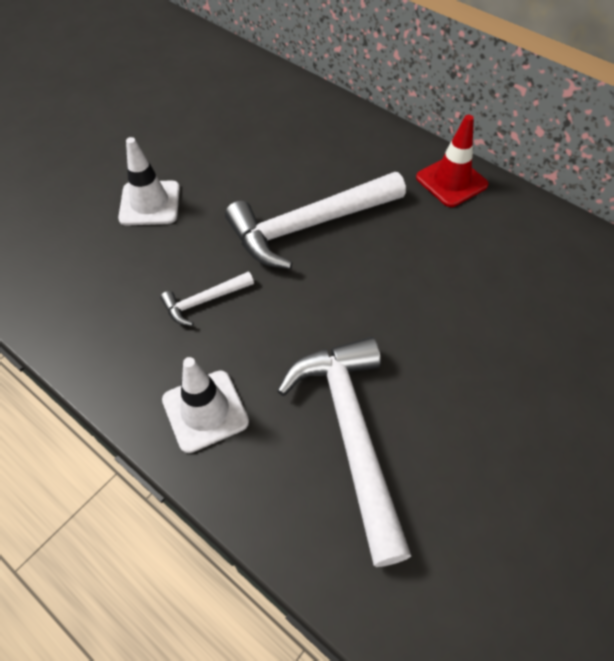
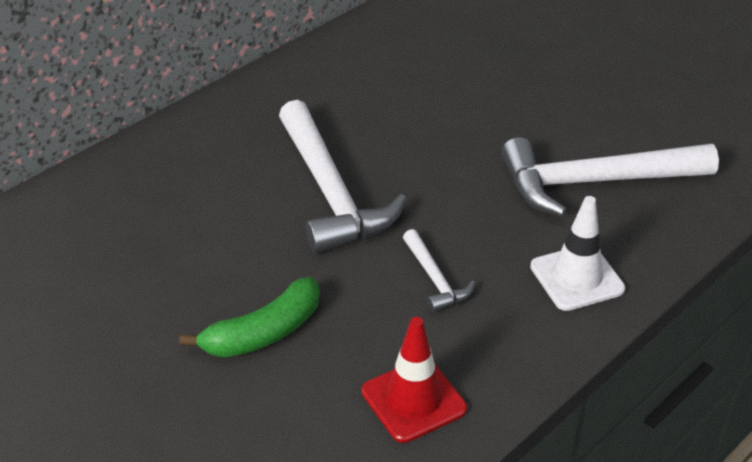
camera: 85 degrees left, 15 degrees down
(150, 203) = (263, 333): white traffic cone -> green banana
(451, 181) = (283, 86): red traffic cone -> red traffic cone (413, 400)

